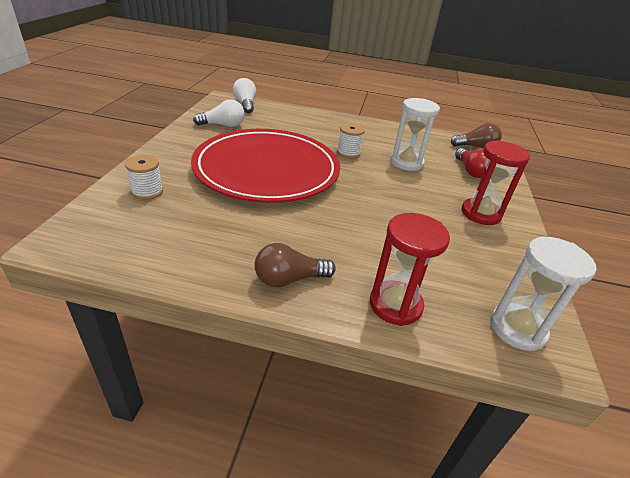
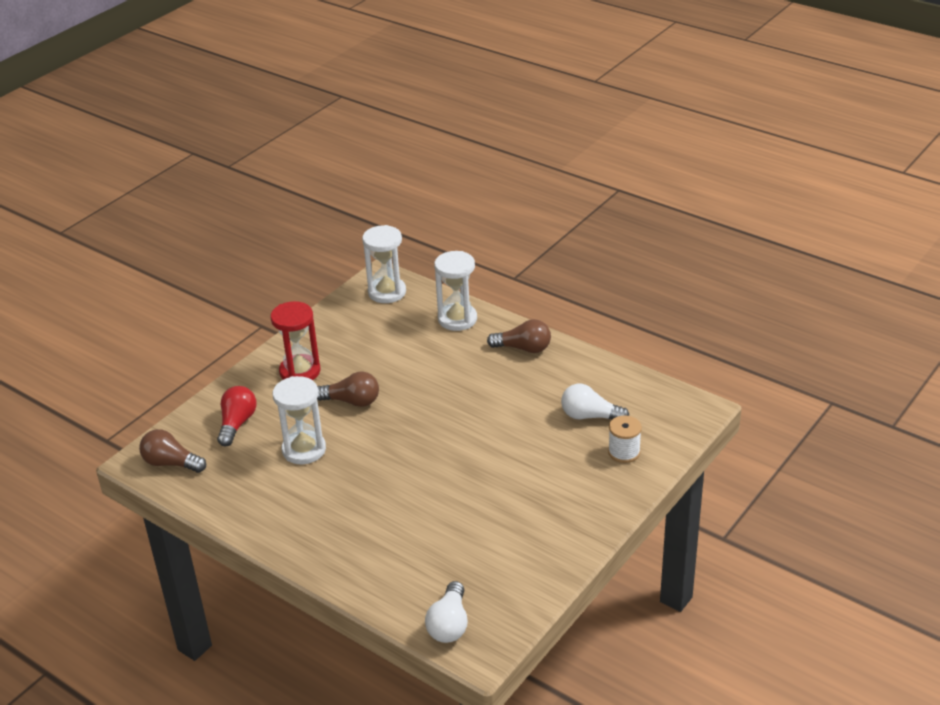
camera: 150 degrees left, 0 degrees up
(223, 125) = (508, 564): white light bulb -> white light bulb (590, 416)
(267, 170) = (486, 464): red plate -> none
(348, 153) = (364, 478): white spool -> none
(395, 305) = (457, 319): red hourglass -> white hourglass
(410, 197) = (352, 401): none -> brown light bulb

